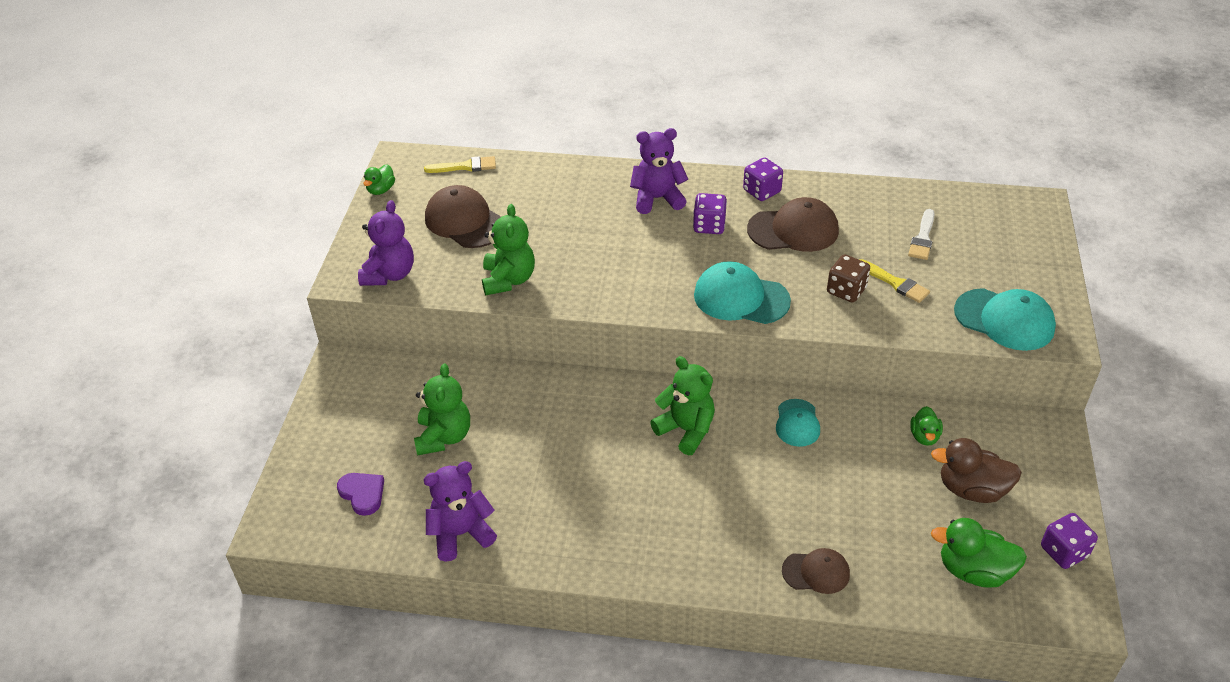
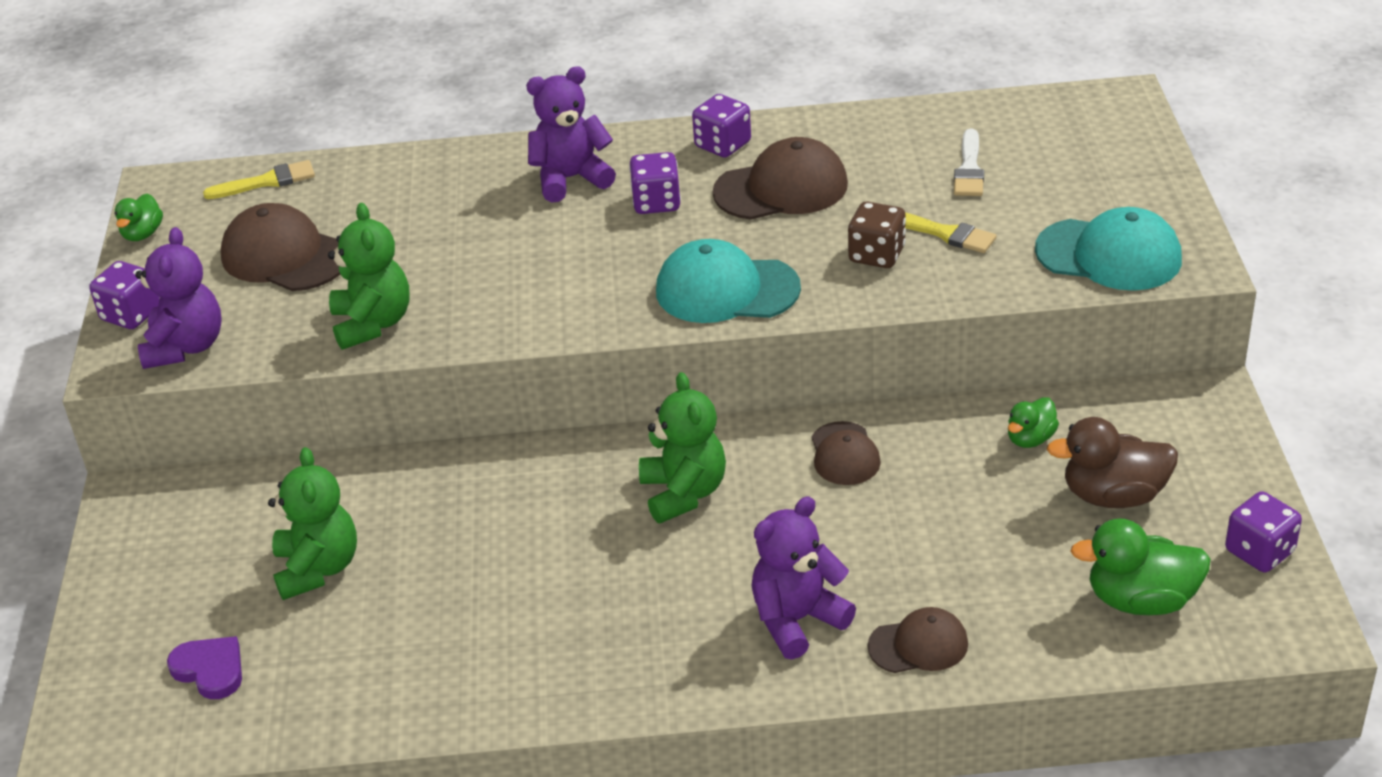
camera: 10 degrees left, 5 degrees down
(361, 245) = (131, 314): none -> purple dice
(461, 534) = (377, 695): purple teddy bear -> purple teddy bear (797, 620)
(686, 430) = (683, 493): green teddy bear -> green teddy bear turned 45 degrees clockwise
(797, 423) = (844, 454): turquoise cap -> brown cap
(924, 436) = (1030, 439): green duck -> green duck turned 45 degrees clockwise

